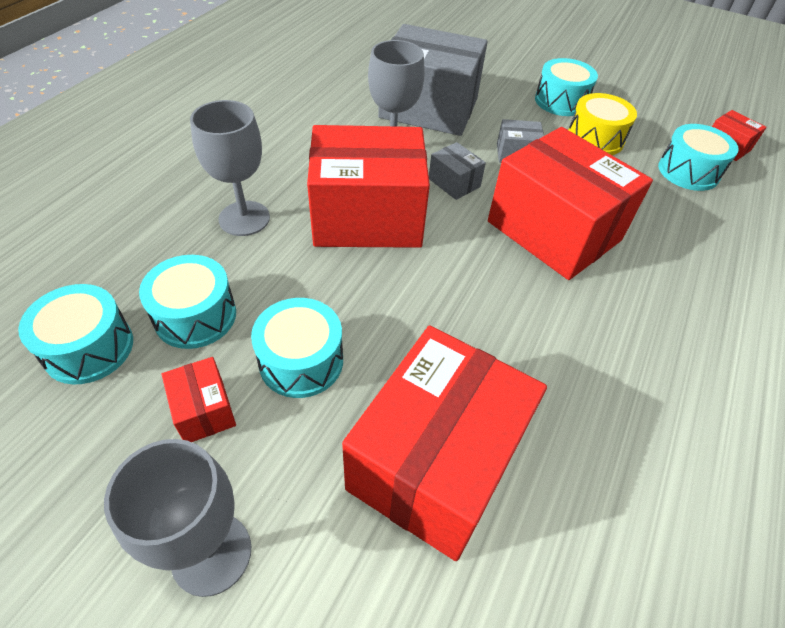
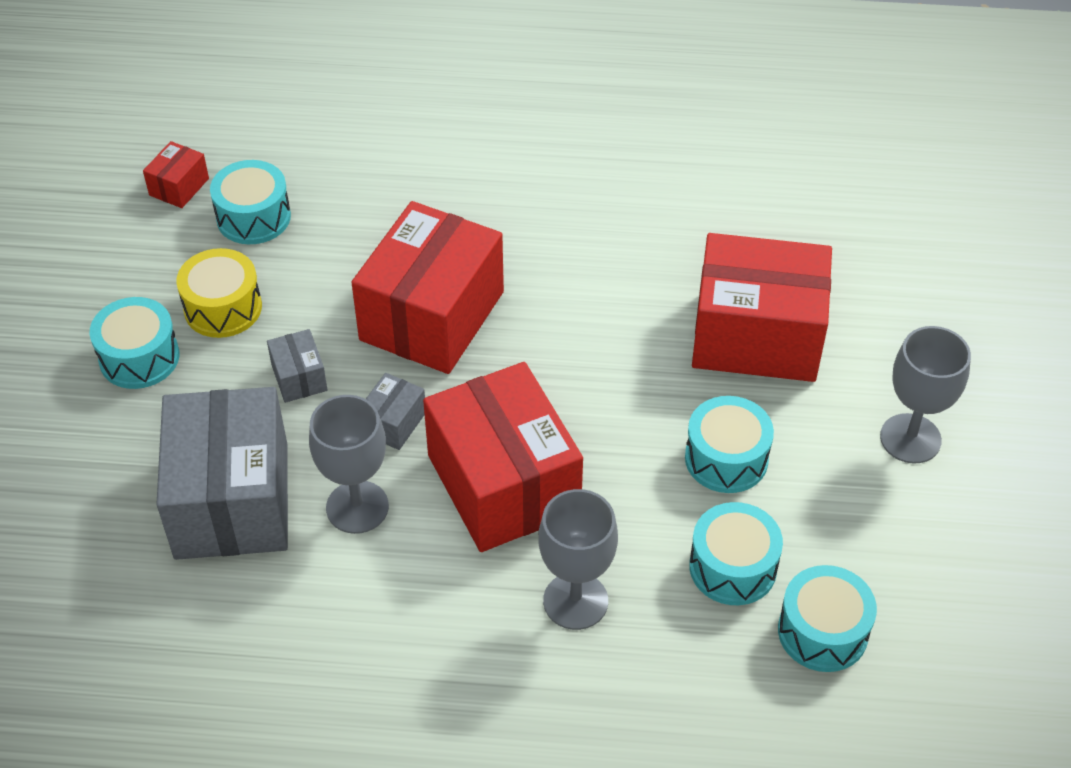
camera: 110 degrees left, 0 degrees up
(204, 410) = (817, 504): red box -> none

